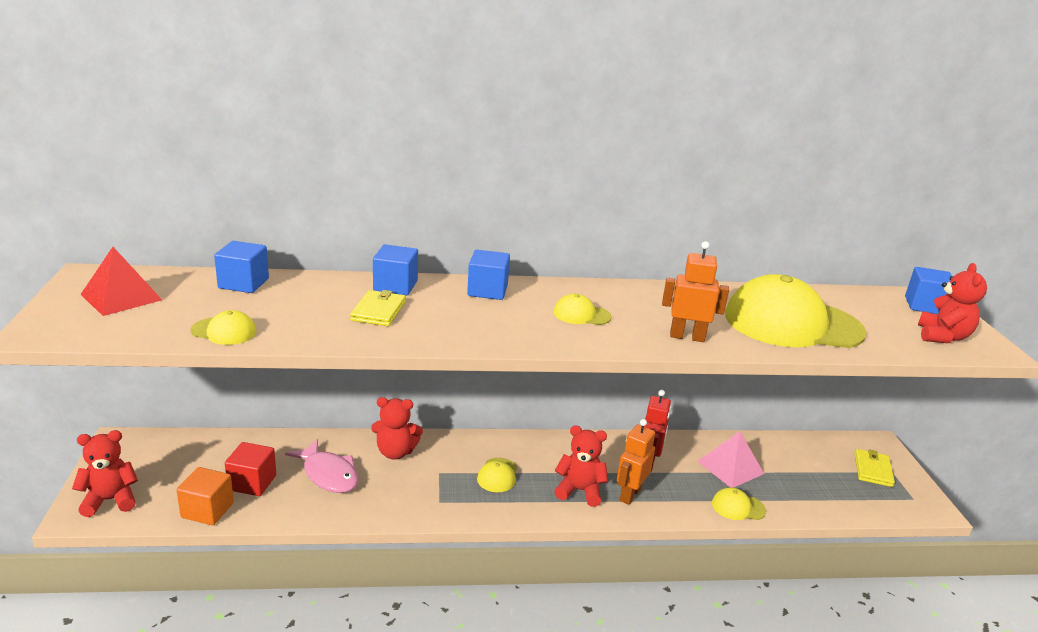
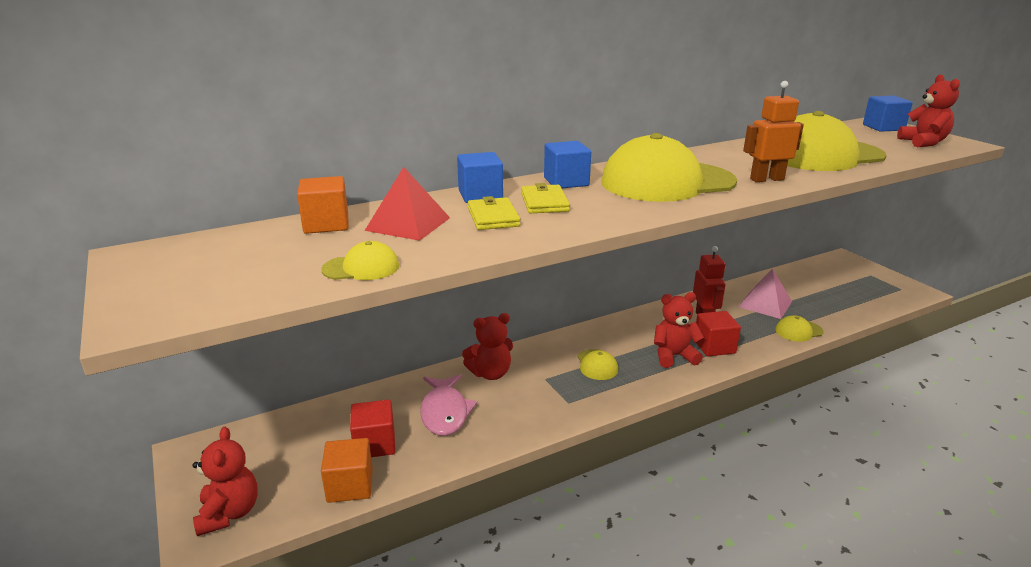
camera: 20 degrees left, 0 degrees up
(110, 500) = (229, 513): red teddy bear -> red teddy bear turned 120 degrees clockwise
(121, 297) = (201, 265): red pyramid -> red pyramid (408, 224)
(243, 283) = (326, 224): blue cube -> orange cube
(328, 474) = (445, 412): pink fish -> pink fish turned 60 degrees clockwise
(581, 314) = (667, 182): yellow cap -> yellow cap, size x2.40
(630, 494) = (714, 347): orange robot -> red cube
(872, 470) = (857, 277): yellow wallet -> yellow wallet (544, 202)

